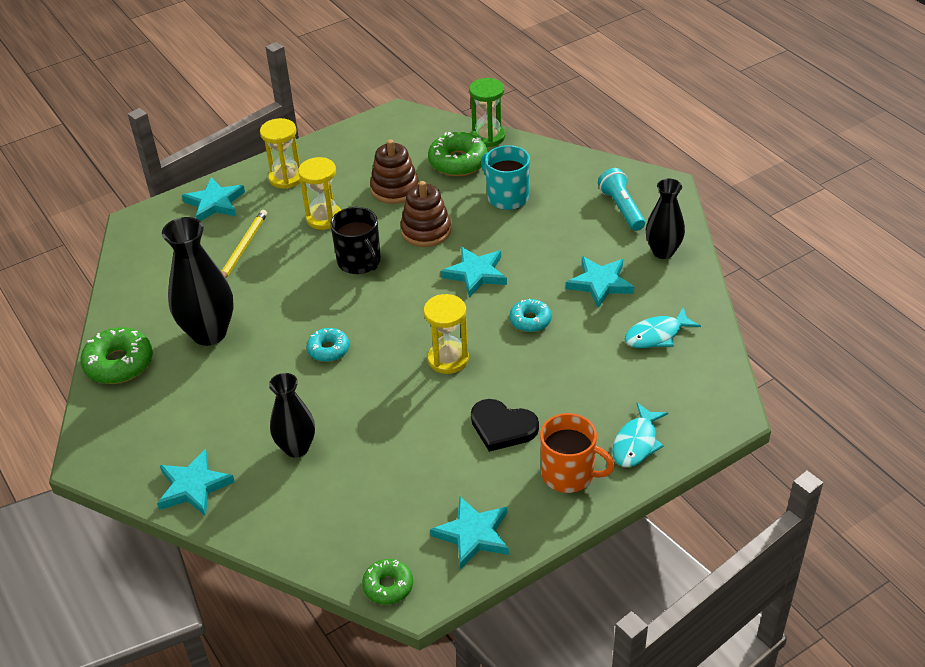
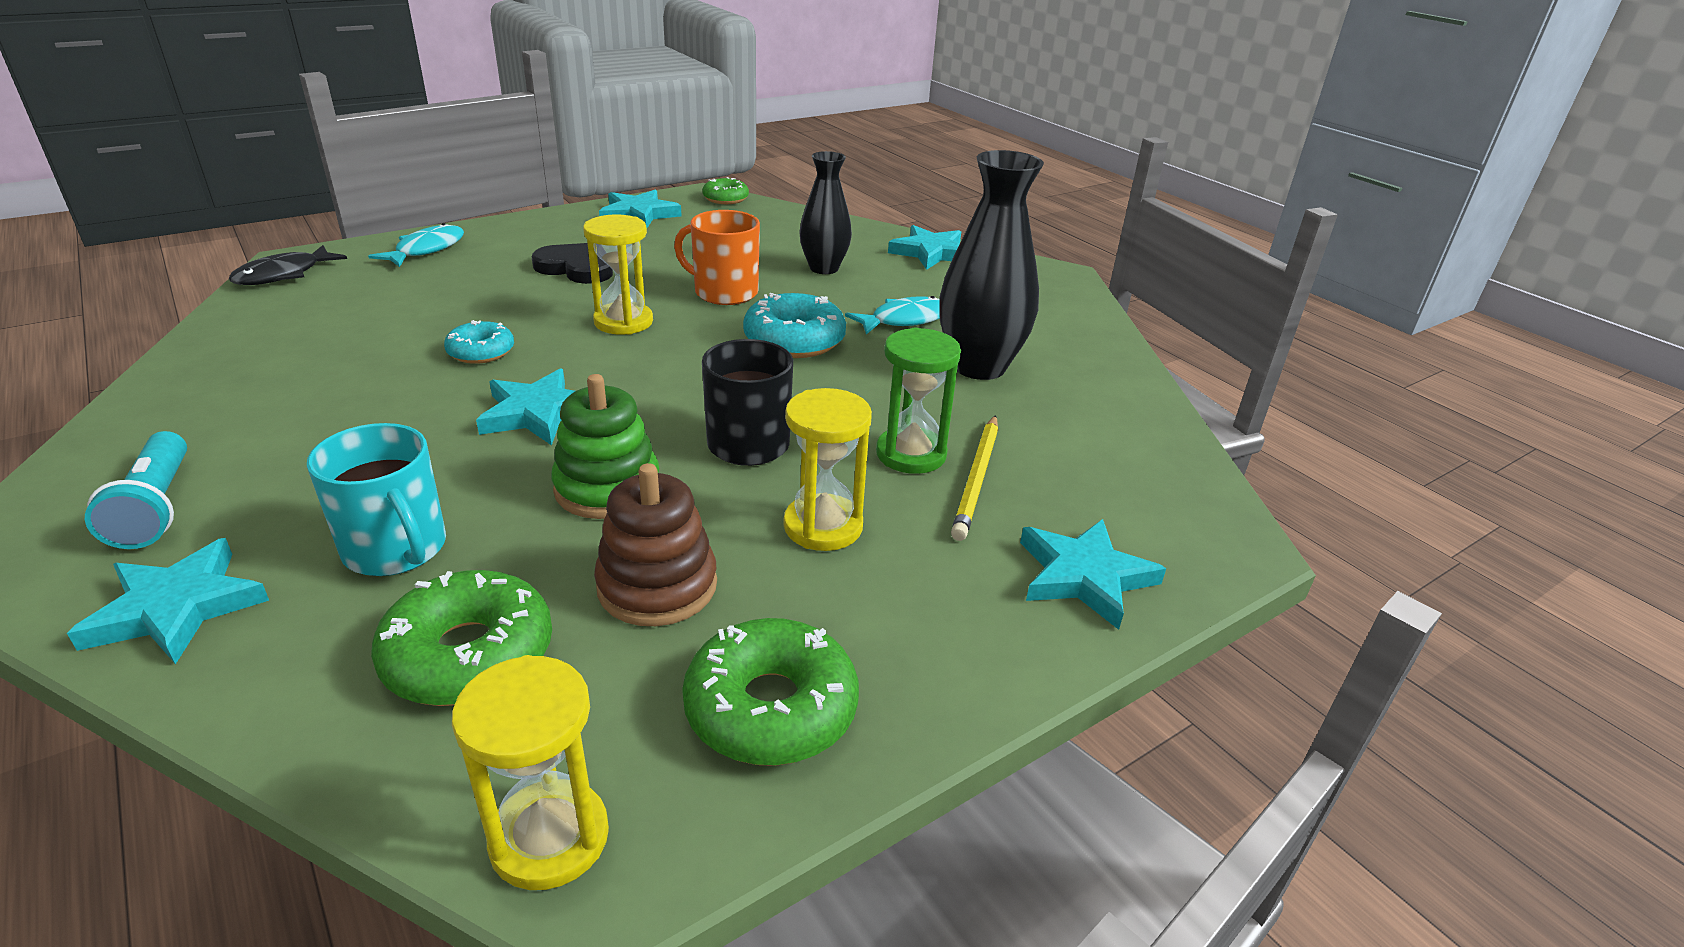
camera: 175 degrees right, 10 degrees down
(119, 363) = (1090, 344): green donut -> green donut (771, 708)
(286, 178) = (934, 634): yellow hourglass -> yellow hourglass (549, 838)
(328, 349) = (794, 340): turquoise donut -> turquoise donut, size x1.65
(426, 231) = (607, 488): brown stacking toy -> green stacking toy
(488, 137) = (336, 744): green hourglass -> green hourglass (911, 454)
(569, 474) = (520, 237): orange mug -> orange mug (724, 292)
(600, 283) = (330, 387): turquoise star -> turquoise star (177, 608)
(657, 335) = (303, 326): turquoise fish -> turquoise fish (904, 320)
(663, 251) = (165, 425): black vase -> none
(719, 394) = (284, 275): none -> black fish

